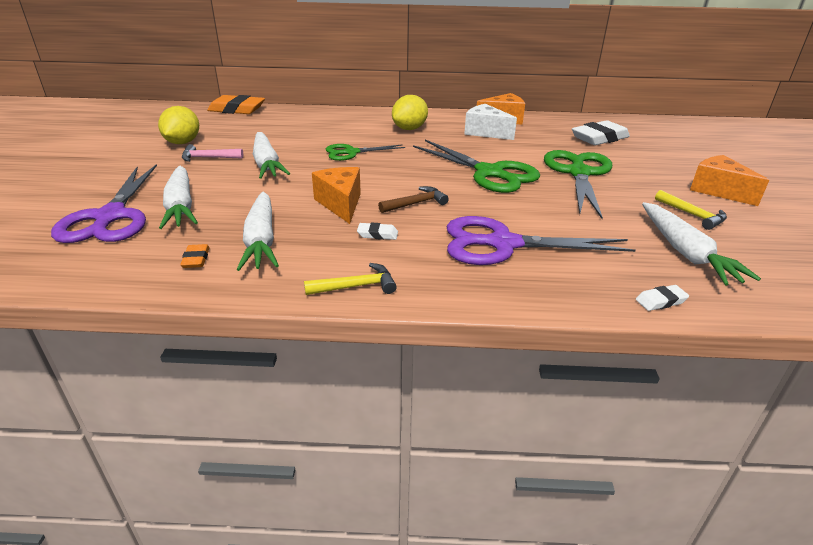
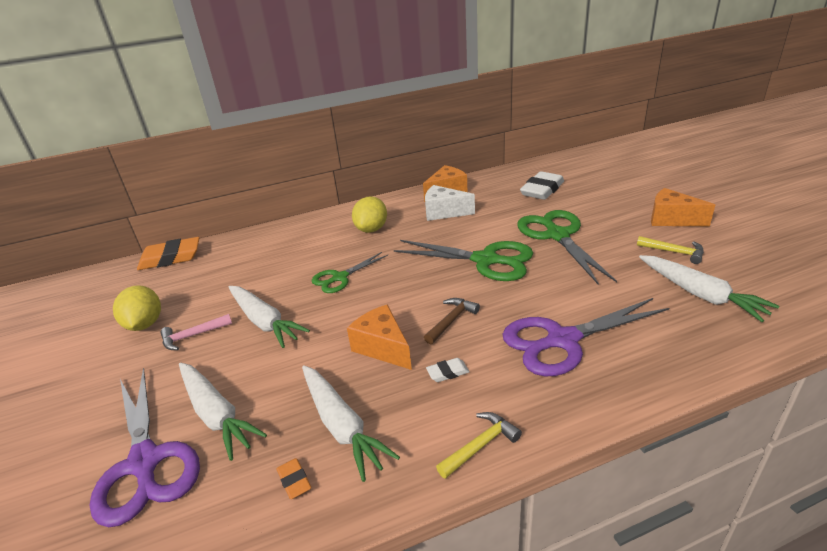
camera: 20 degrees left, 0 degrees up
(660, 301) = (724, 354): white eraser -> none

